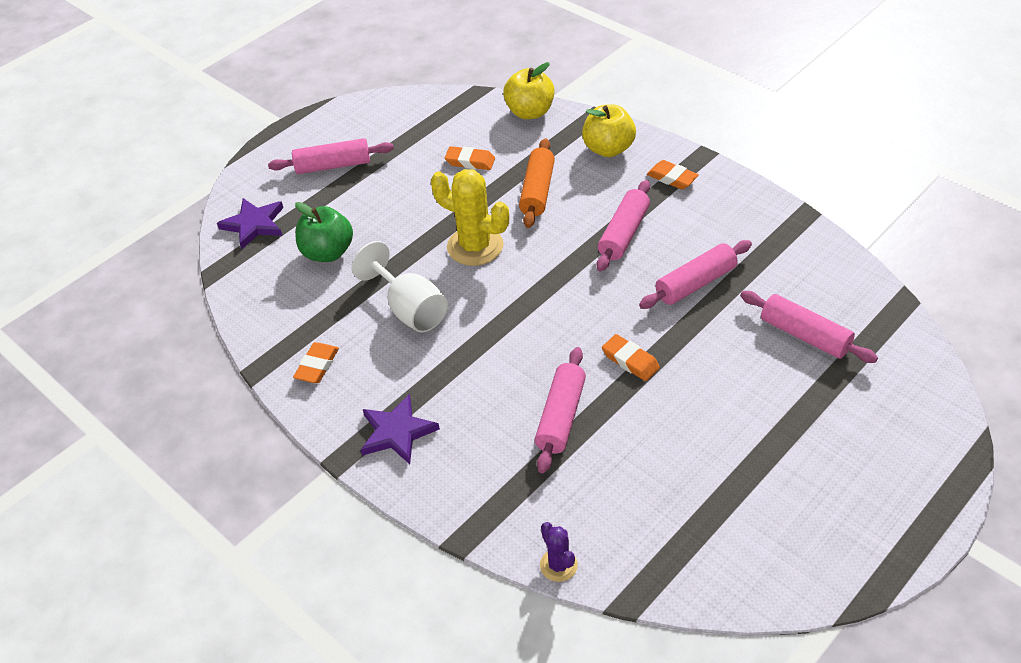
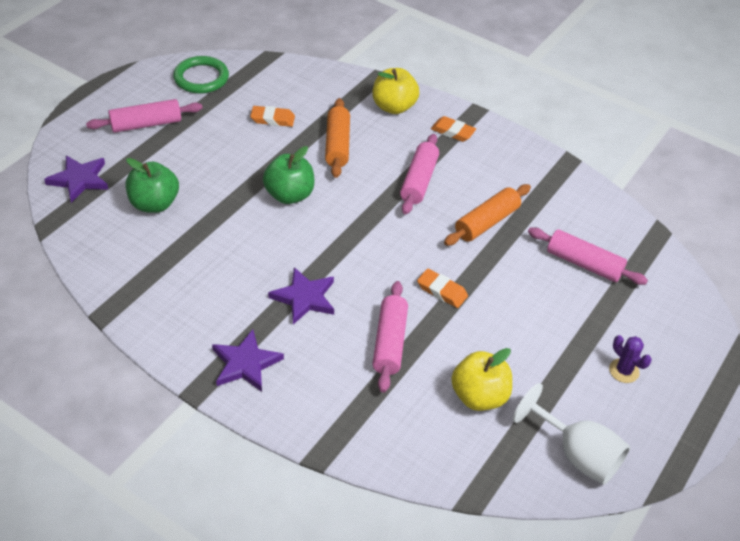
camera: 15 degrees left, 0 degrees up
(317, 366) = (161, 307): orange eraser -> none
(400, 115) = (201, 78): none -> green ring
(410, 309) = (239, 253): white goblet -> white goblet (577, 454)
(473, 362) = (304, 298): none -> purple star
(475, 246) = (289, 195): yellow cactus -> green apple
(530, 112) = (319, 75): yellow apple -> yellow apple (479, 396)
(558, 565) = (408, 471): purple cactus -> purple cactus (624, 371)
(695, 283) = (486, 222): pink rolling pin -> orange rolling pin

